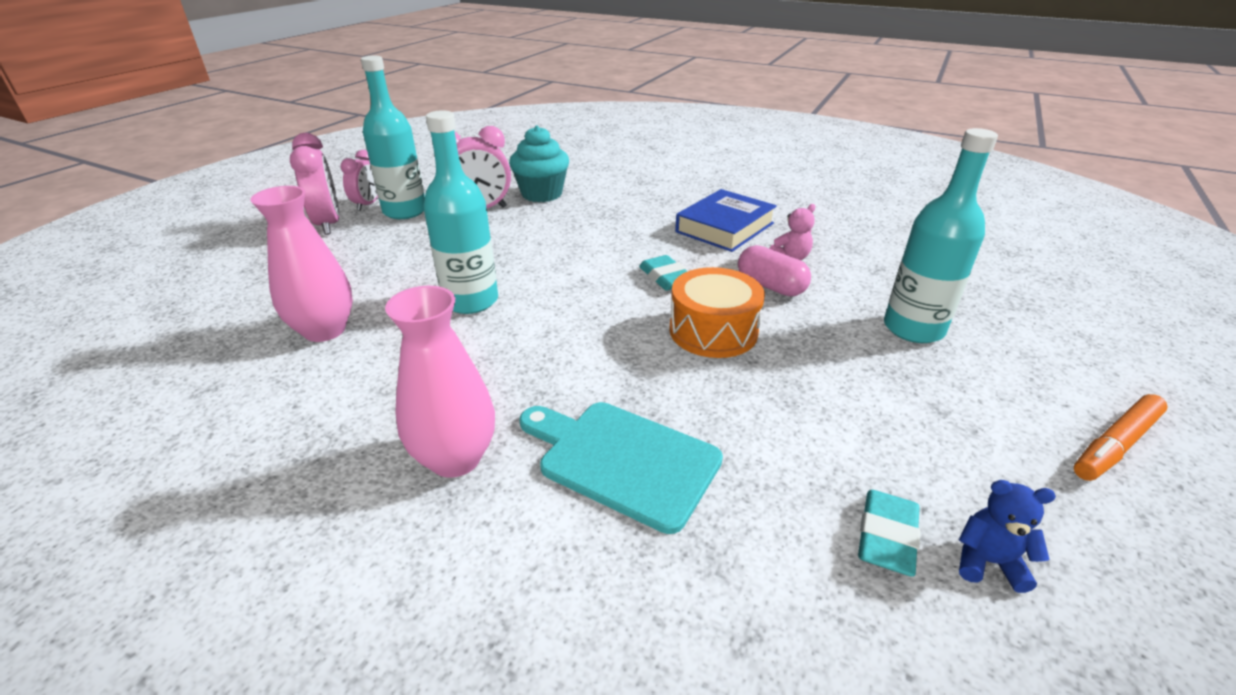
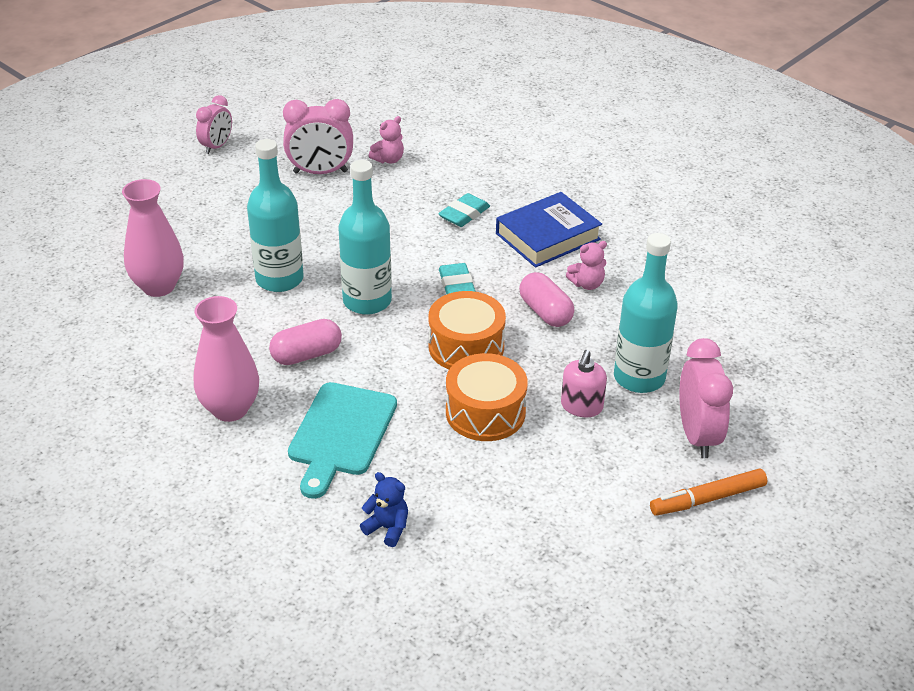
camera: 15 degrees right, 5 degrees up
(328, 224) = (177, 167): pink clock -> pink clock (697, 435)
(405, 211) = (249, 162): turquoise bottle -> turquoise bottle (367, 301)
(534, 372) = (306, 355): none -> pink capsule
(541, 194) = (388, 159): turquoise cupcake -> pink teddy bear
(622, 460) = (341, 434): turquoise cutting board -> turquoise cutting board turned 120 degrees counterclockwise
(783, 396) = (485, 412): none -> orange drum
(882, 368) = (581, 406): none -> pink soap dispenser
(886, 537) = (486, 517): turquoise eraser -> turquoise eraser (464, 214)
(987, 562) = (539, 544): blue teddy bear -> blue teddy bear (387, 528)

